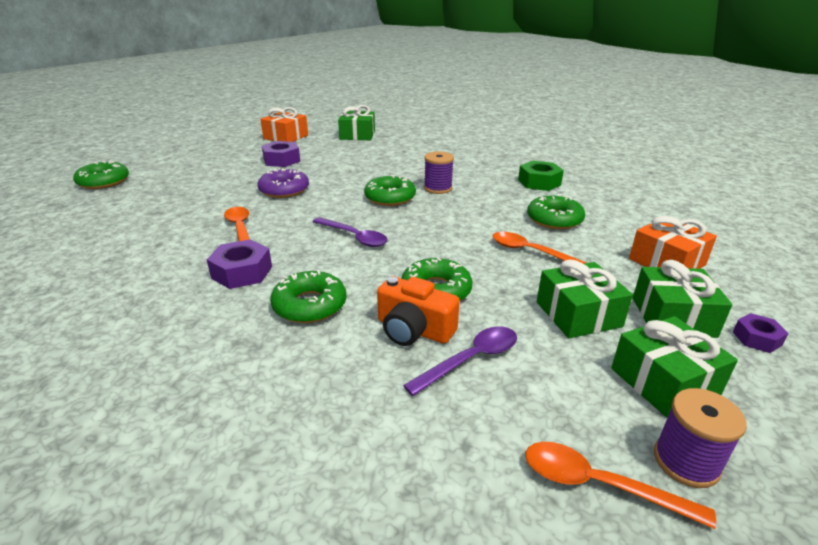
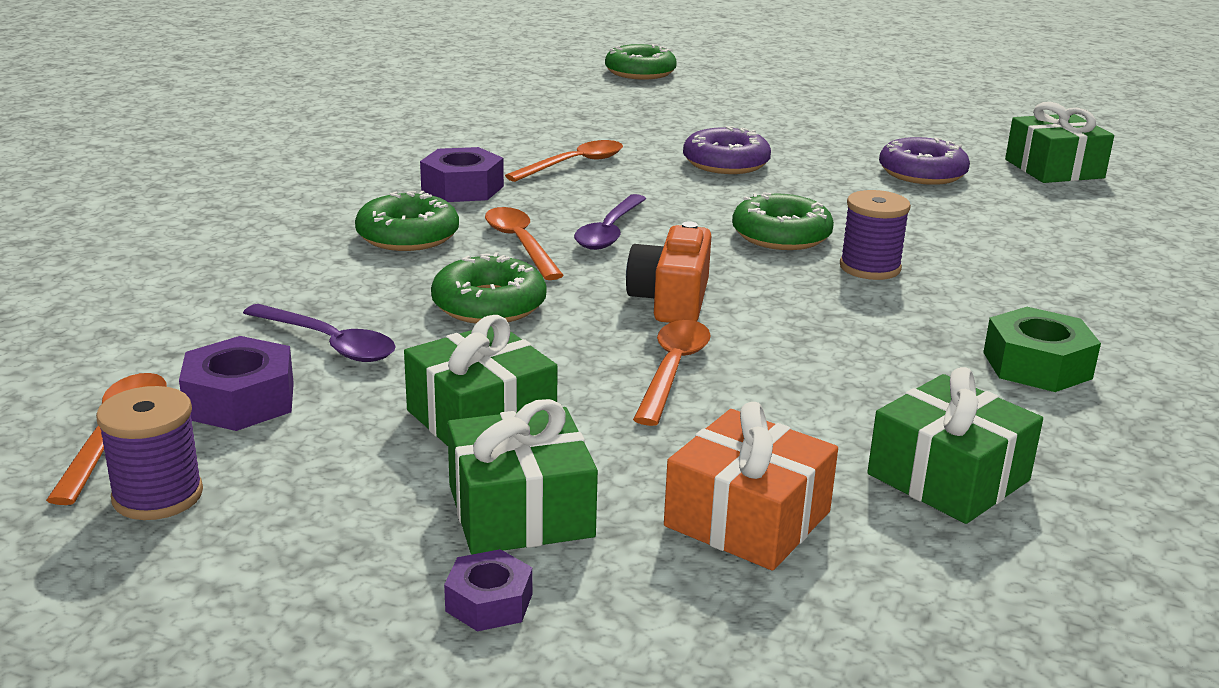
camera: 70 degrees right, 5 degrees down
(281, 160) = (841, 140): purple nut -> purple nut (240, 400)
(286, 137) = (952, 123): orange gift -> none
(340, 156) = (922, 173): none -> purple donut
(353, 266) = (520, 244): none -> orange spoon
(413, 330) = (381, 301): orange camera -> orange camera (671, 300)
(554, 219) = (842, 389): green donut -> none
(664, 381) = (324, 490): green gift -> green gift (948, 477)

